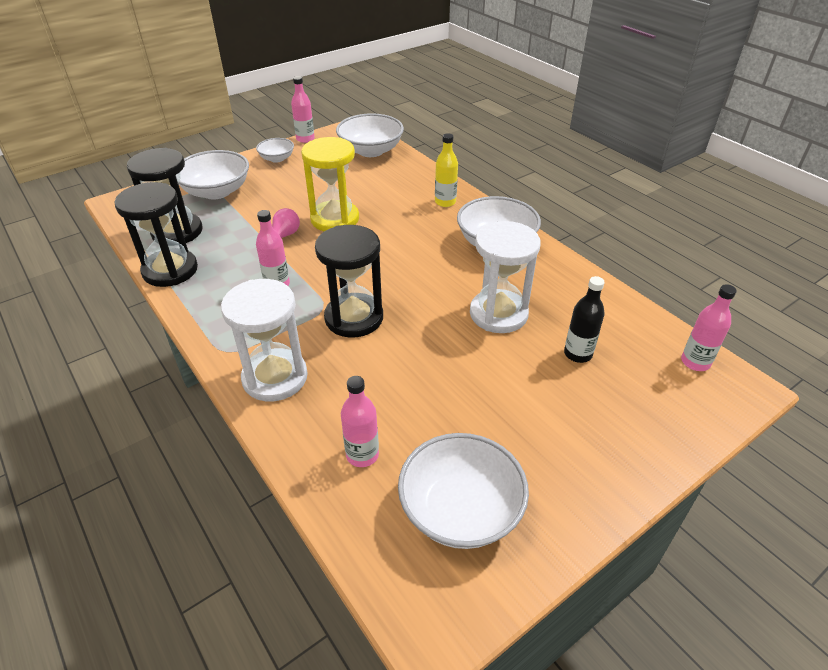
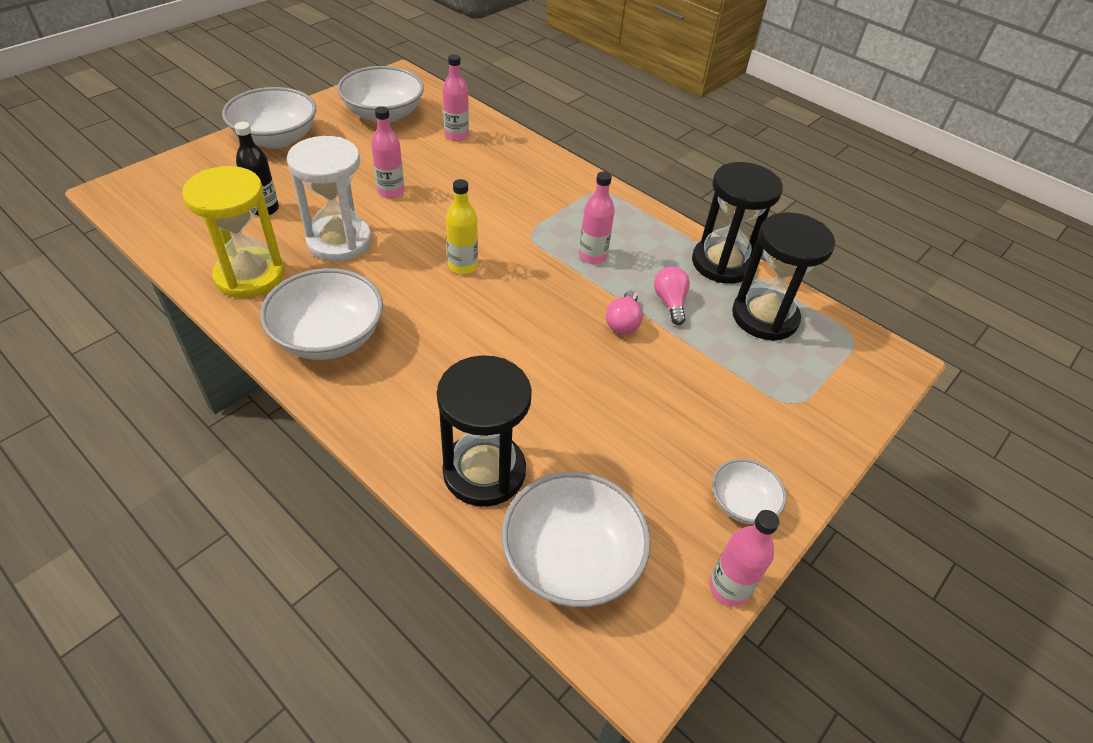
camera: 165 degrees right, 5 degrees up
(216, 191) = (777, 399): white bowl -> white bowl (276, 138)
(239, 245) = (670, 302): none -> pink light bulb
(275, 377) = (545, 175): white hourglass -> none
(335, 219) = (568, 359): yellow hourglass -> yellow hourglass (250, 275)
(354, 318) = (494, 227): black hourglass -> black hourglass (484, 471)
(445, 202) = (404, 414): yellow bottle -> yellow bottle (462, 266)
(695, 362) = (146, 209): pink bottle -> pink bottle (391, 191)

